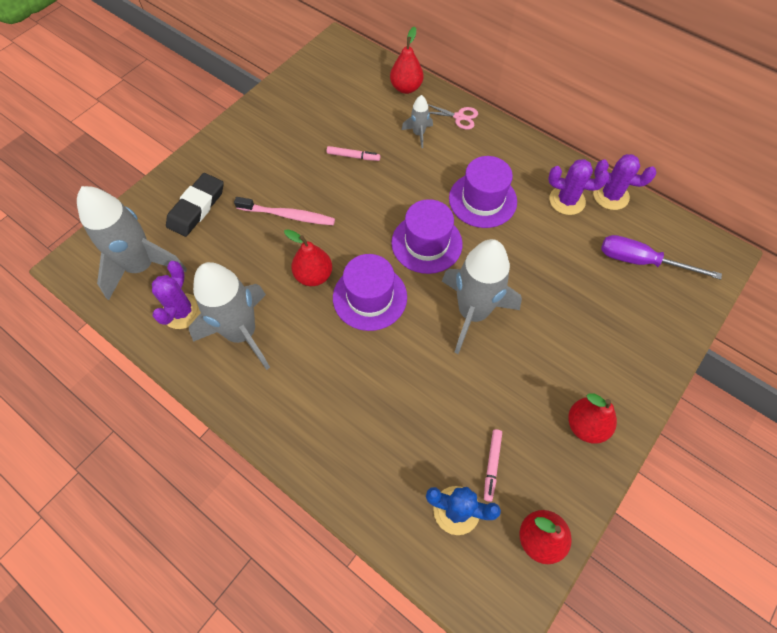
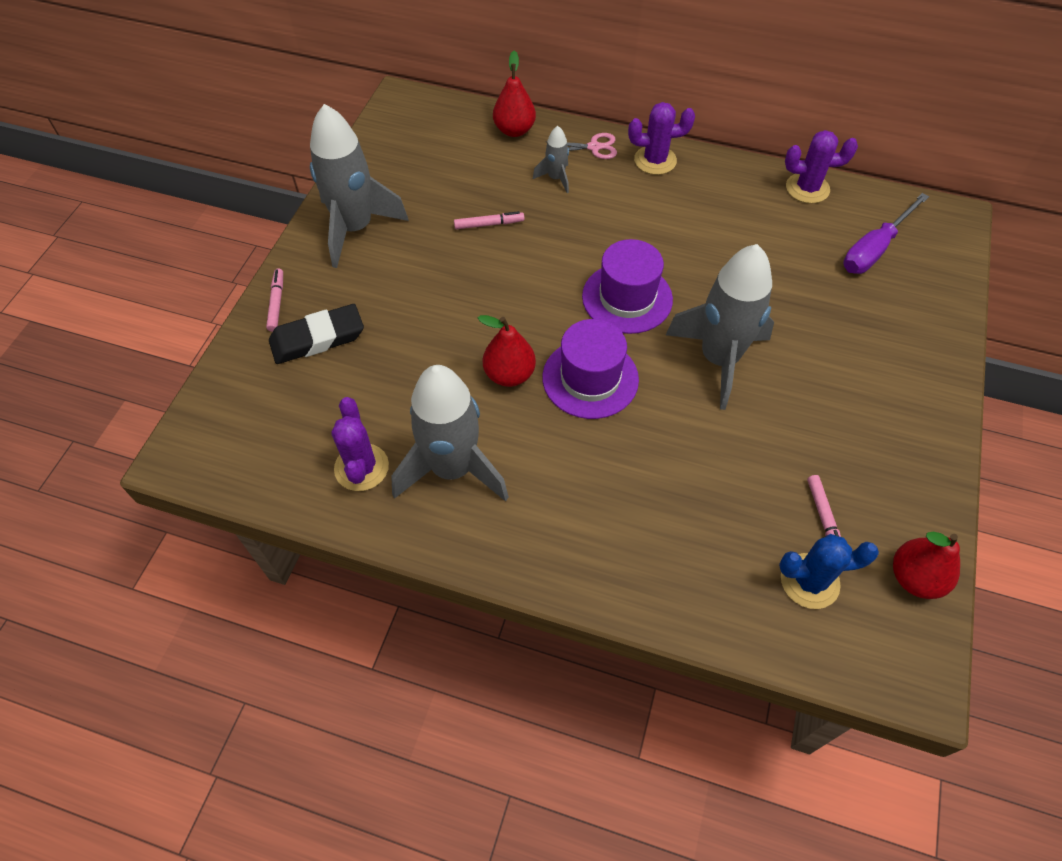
camera: 20 degrees left, 5 degrees down
(142, 266) = (279, 430): grey rocket -> grey rocket (355, 228)
(182, 173) = (276, 303): none -> pink marker
(197, 207) = (317, 338): black eraser -> black eraser turned 60 degrees clockwise
(288, 215) = (441, 314): pink toothbrush -> none
(482, 200) = (667, 232): purple hat -> none
(567, 200) = (762, 206): purple cactus -> purple cactus (655, 160)
(585, 425) = (902, 440): red pear -> none
(641, 261) = (874, 249): purple screwdriver -> purple screwdriver turned 45 degrees counterclockwise

